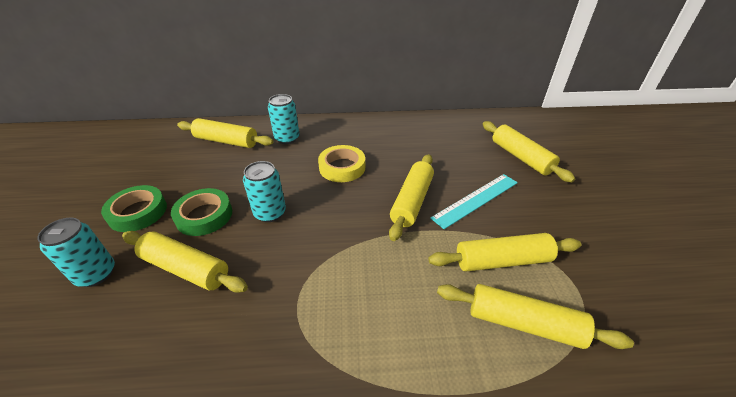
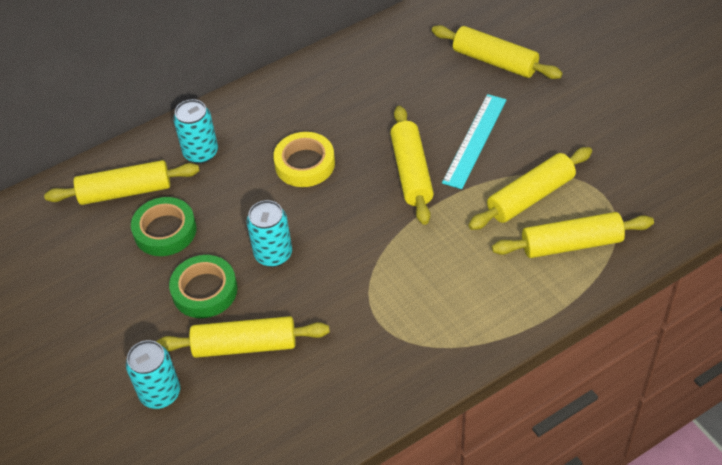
camera: 25 degrees left, 10 degrees up
(138, 212) = (124, 322): green tape -> green tape (165, 231)

